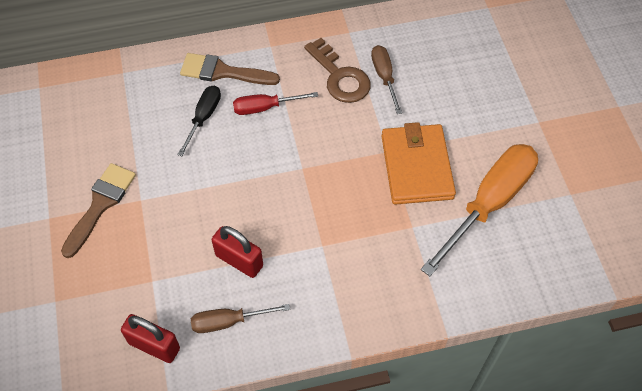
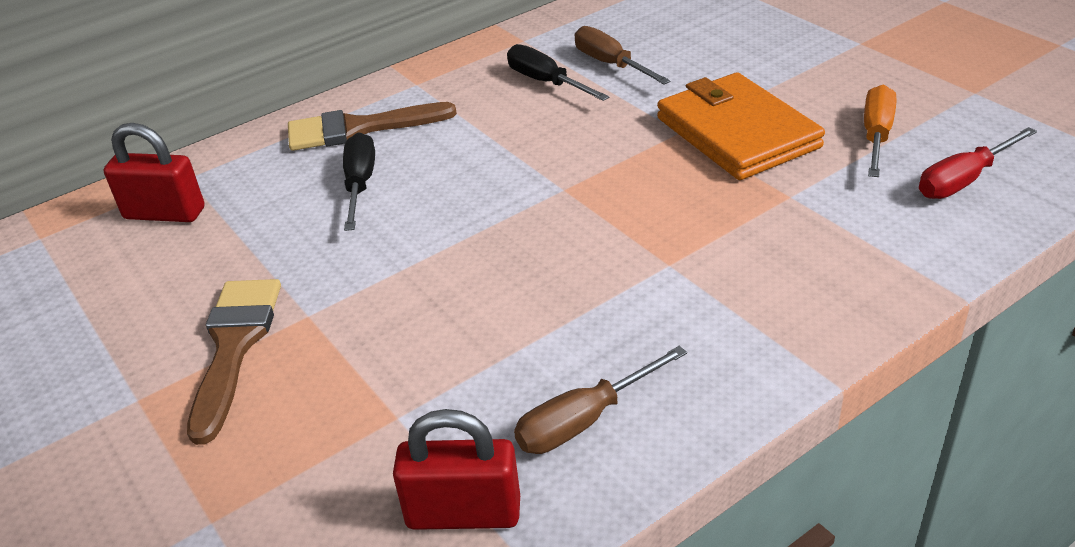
camera: 20 degrees left, 20 degrees down
(239, 260) = (542, 331): red padlock -> red padlock (164, 213)
(265, 107) = (454, 144): red screwdriver -> red screwdriver (963, 180)
(340, 77) = (546, 82): brown key -> black screwdriver
(489, 203) = (876, 135): orange screwdriver -> orange screwdriver, size x0.52

